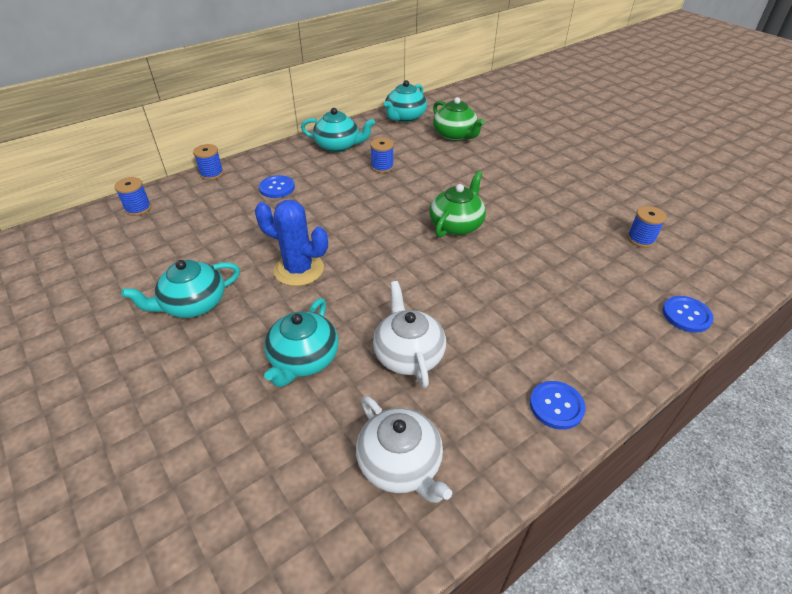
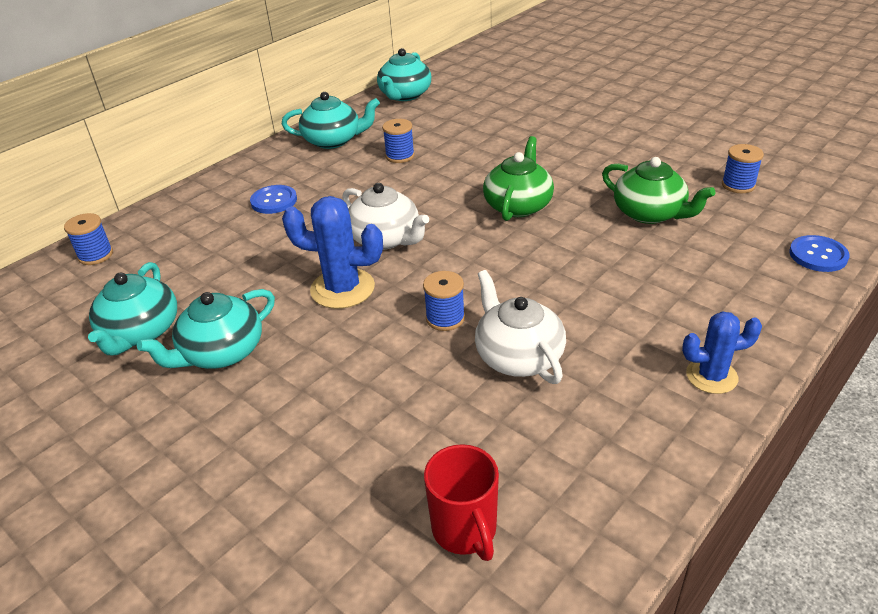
camera: 10 degrees left, 5 degrees down
(212, 174) = (179, 198): blue spool -> blue spool (445, 318)
(303, 359) = (391, 387): turquoise teapot -> turquoise teapot (140, 332)
(312, 495) = (465, 530): none -> red mug
(400, 464) = (557, 474): white teapot -> white teapot (386, 239)
(455, 135) = (476, 106): green teapot -> green teapot (650, 213)
(556, 406) = (711, 376): blue button -> blue cactus

